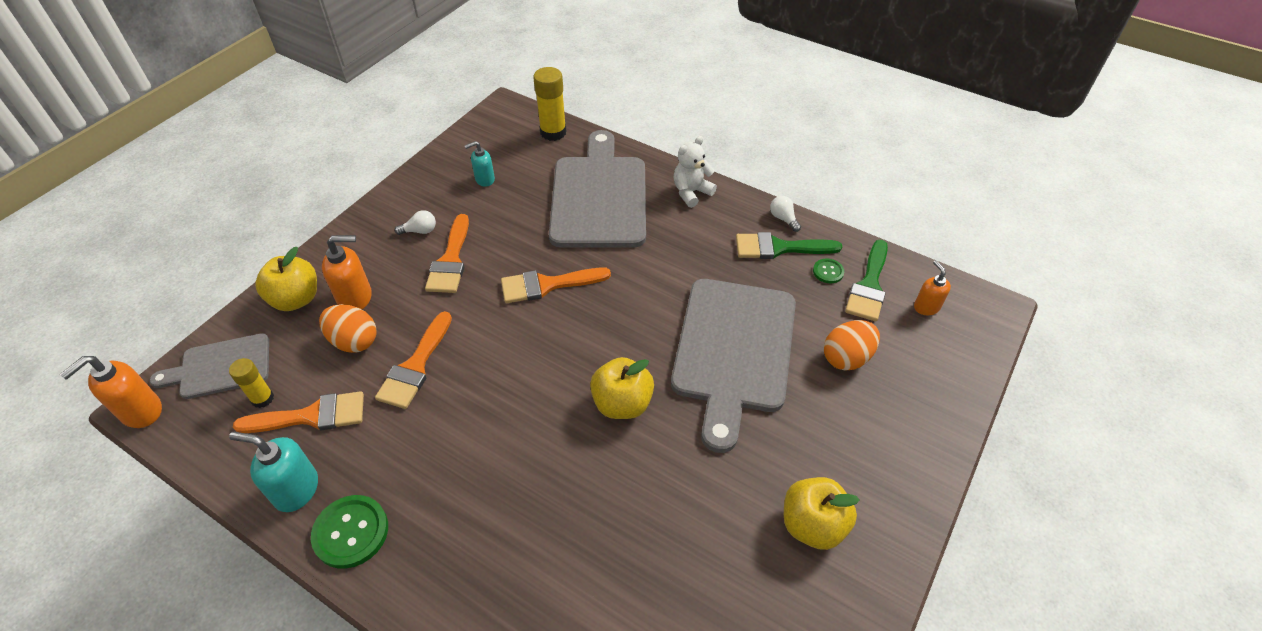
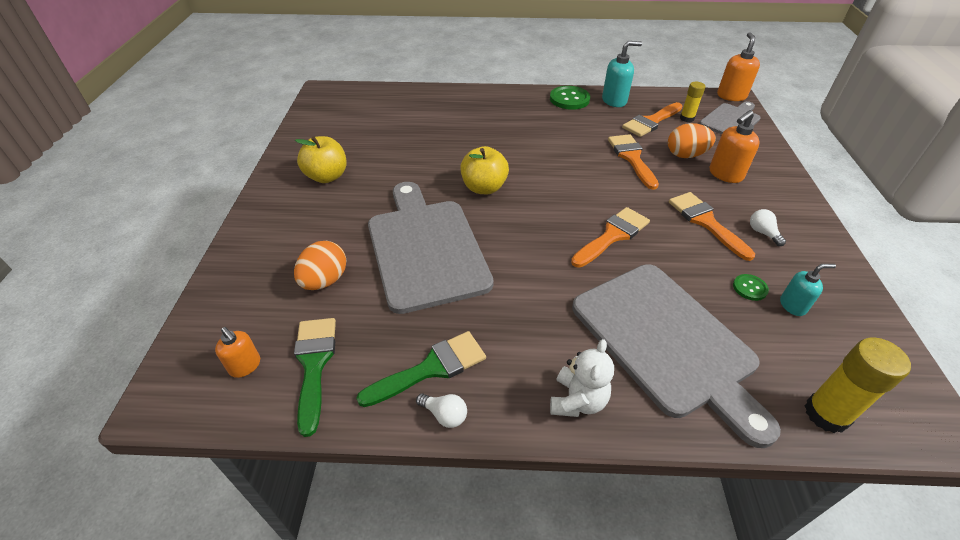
camera: 150 degrees right, 5 degrees down
(296, 299) = (757, 160): yellow apple -> none
(420, 231) = (762, 233): white light bulb -> white light bulb turned 105 degrees clockwise
(484, 179) = (793, 305): turquoise soap dispenser -> turquoise soap dispenser turned 45 degrees clockwise
(828, 272) = (365, 362): green button -> green button (749, 288)

